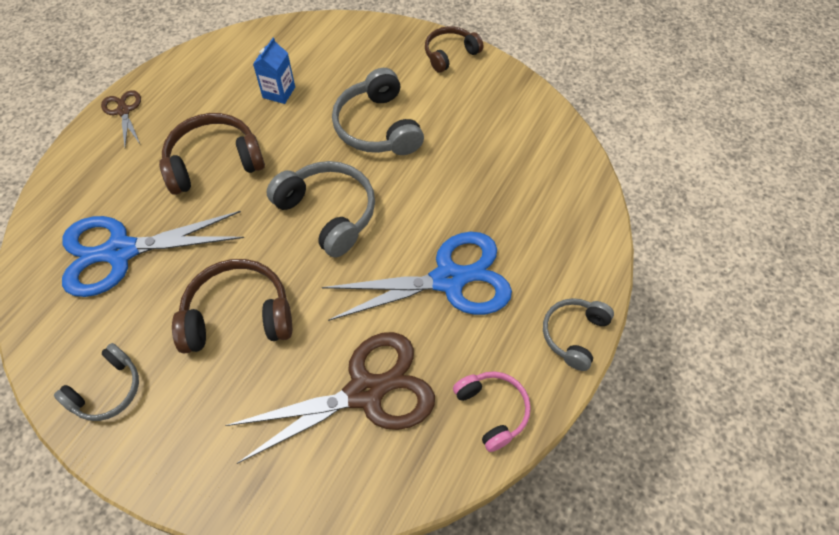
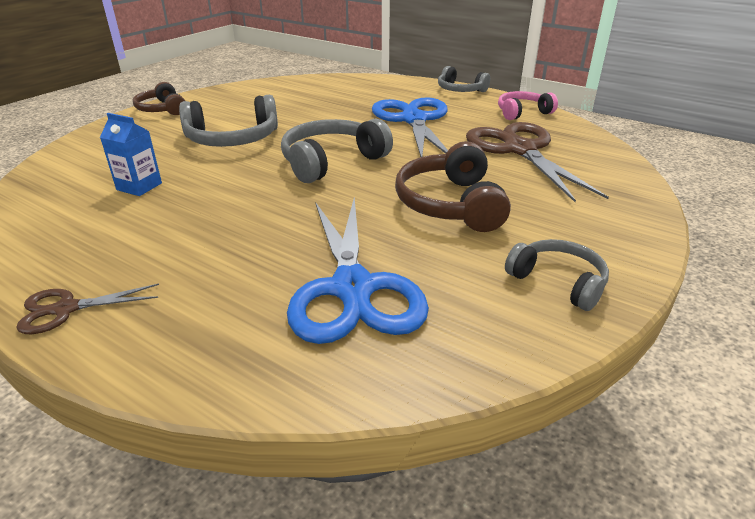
camera: 85 degrees left, 25 degrees down
(214, 162) = (228, 225): brown headphones -> none

